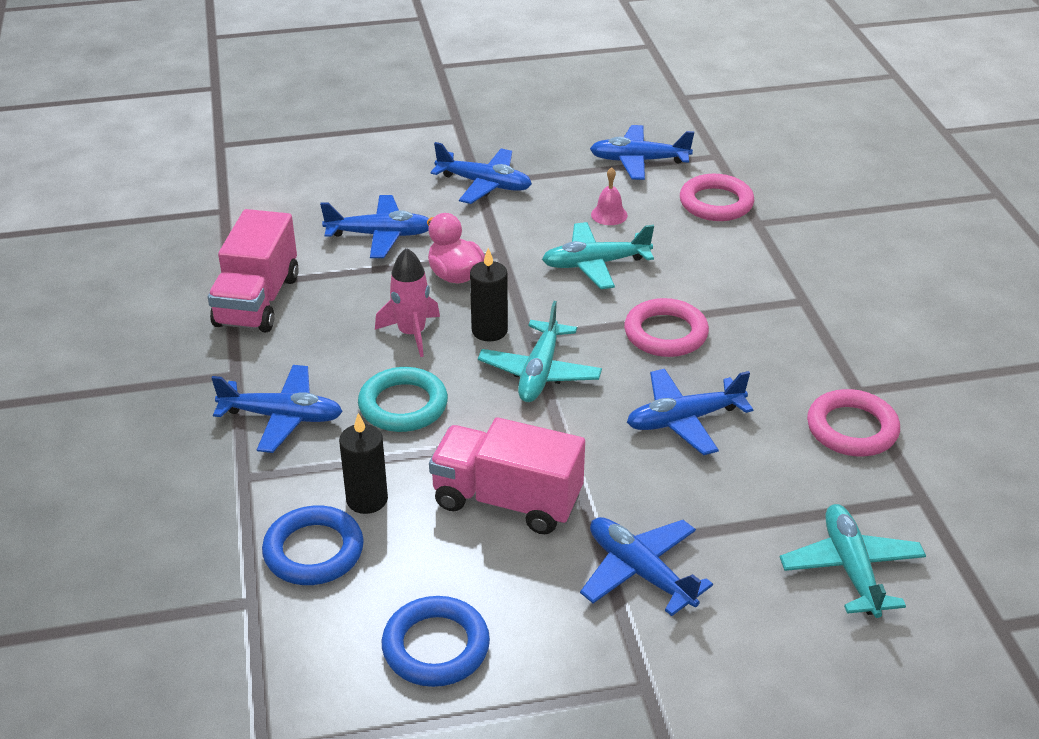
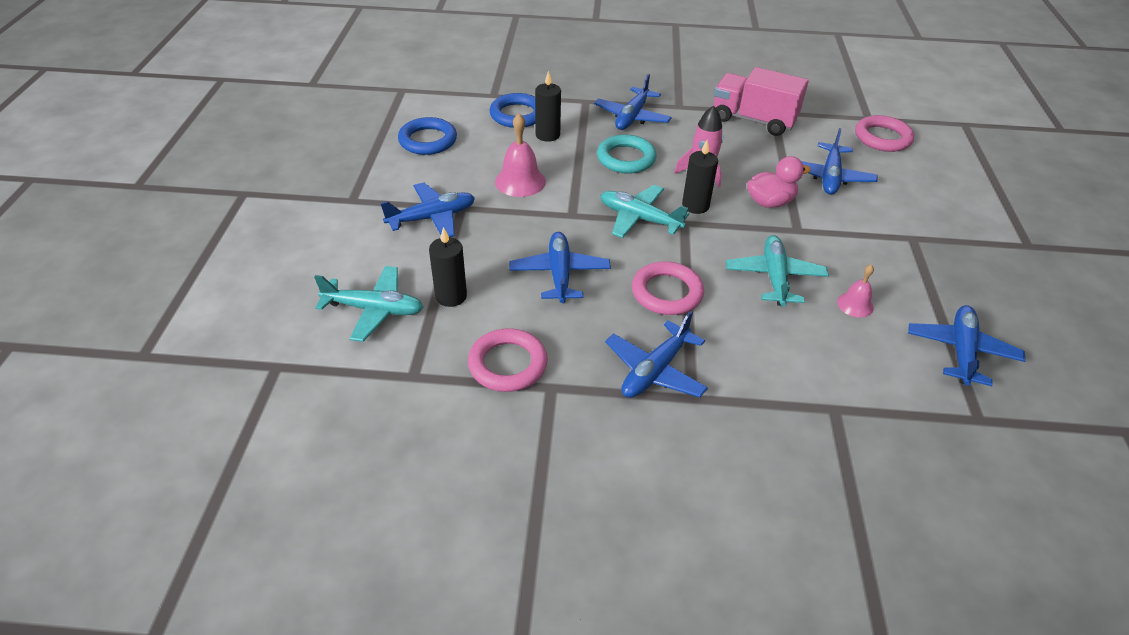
camera: 105 degrees right, 5 degrees up
(484, 184) = (909, 241): blue plane -> blue plane (655, 371)
(507, 500) = (520, 181): pink truck -> pink bell
(716, 203) = (875, 387): pink ring -> pink ring (882, 138)
(781, 504) = (451, 296): none -> black candle

